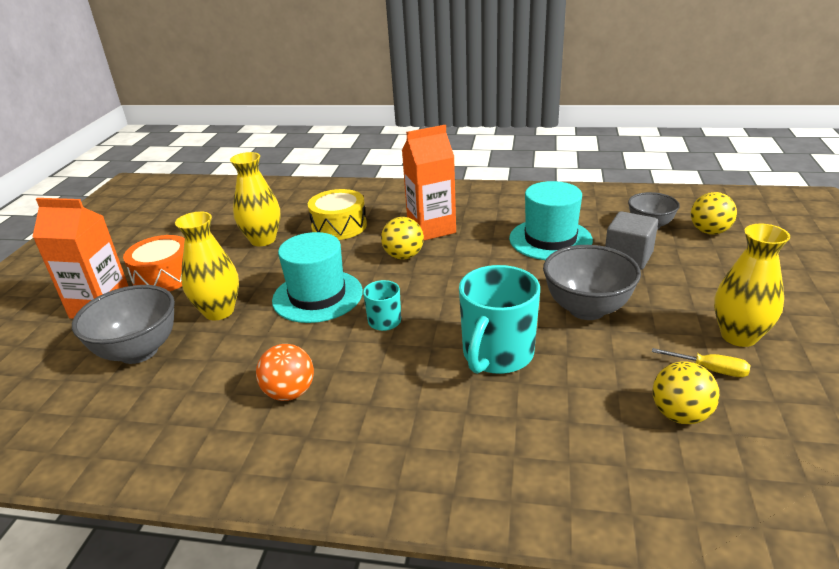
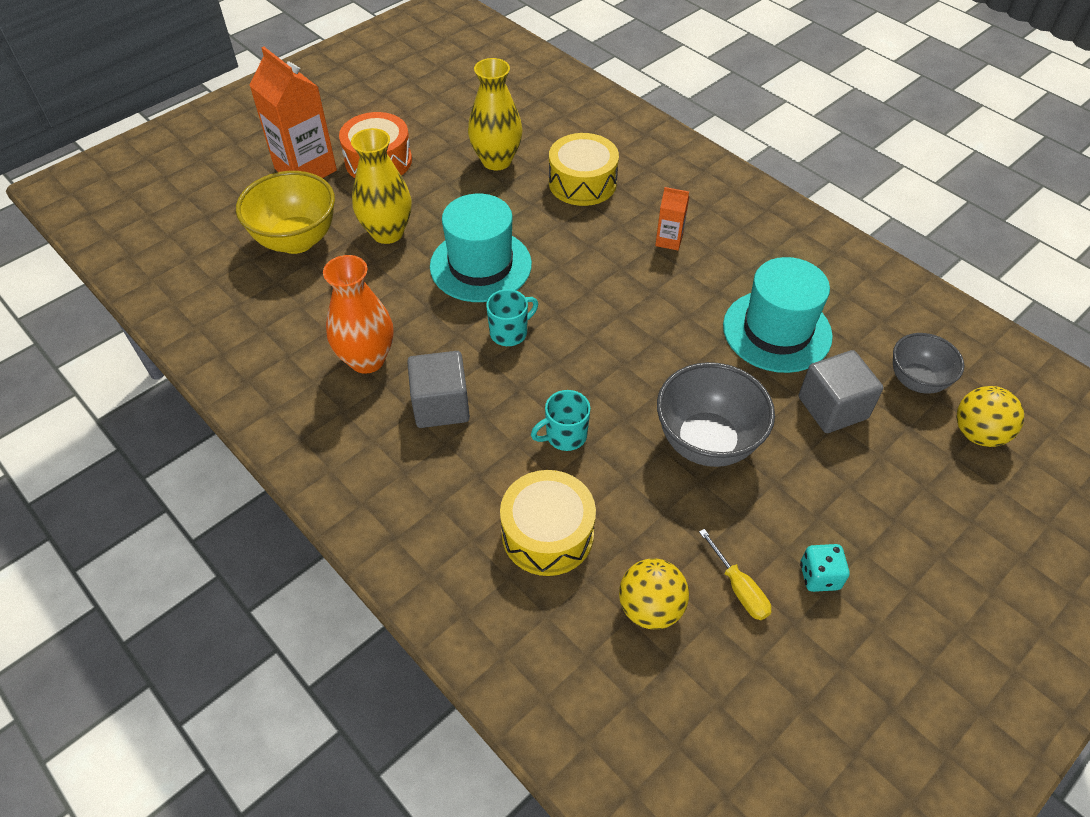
camera: 35 degrees right, 20 degrees up
(138, 351) = (296, 240): grey bowl -> yellow bowl
(289, 393) = (367, 359): orange ball -> orange vase
(385, 388) = (441, 405): none -> grey cube
(403, 256) = (604, 262): yellow ball -> none
(431, 229) = (669, 240): orange carton -> orange carton, size x0.49
(497, 355) = (565, 436): turquoise mug -> turquoise mug, size x0.51
(560, 416) = (547, 534): none -> yellow drum
(739, 336) = (819, 576): yellow vase -> turquoise dice

